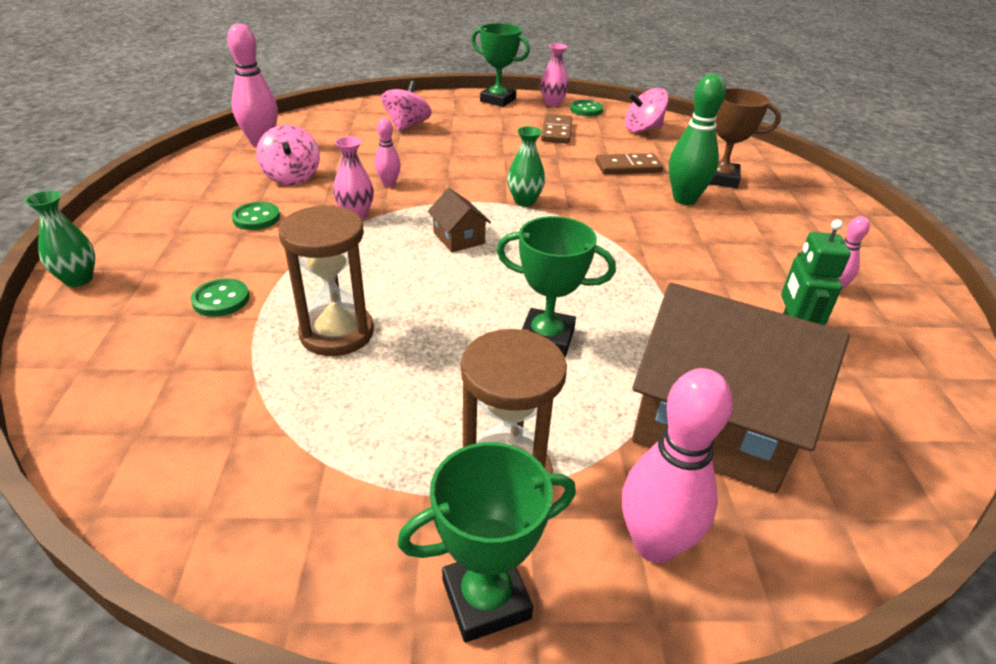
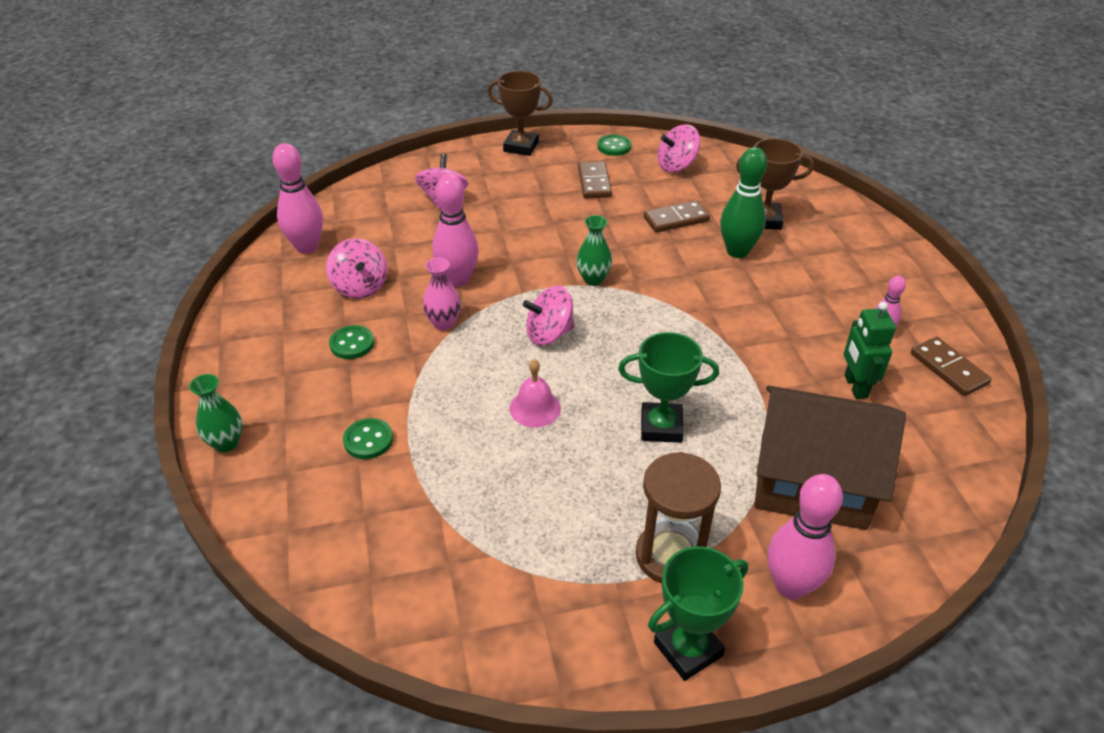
camera: 10 degrees left, 5 degrees up
(337, 333) = (485, 455): brown hourglass -> none
(389, 184) = (458, 280): pink bowling pin -> pink bowling pin, size x1.82
(412, 299) = (535, 408): none -> pink bell
(458, 238) = (549, 334): brown house -> pink spinning top
(498, 100) = (521, 147): green trophy -> brown trophy
(552, 104) = (578, 143): pink vase -> none
(911, 335) = (948, 369): none -> brown domino

